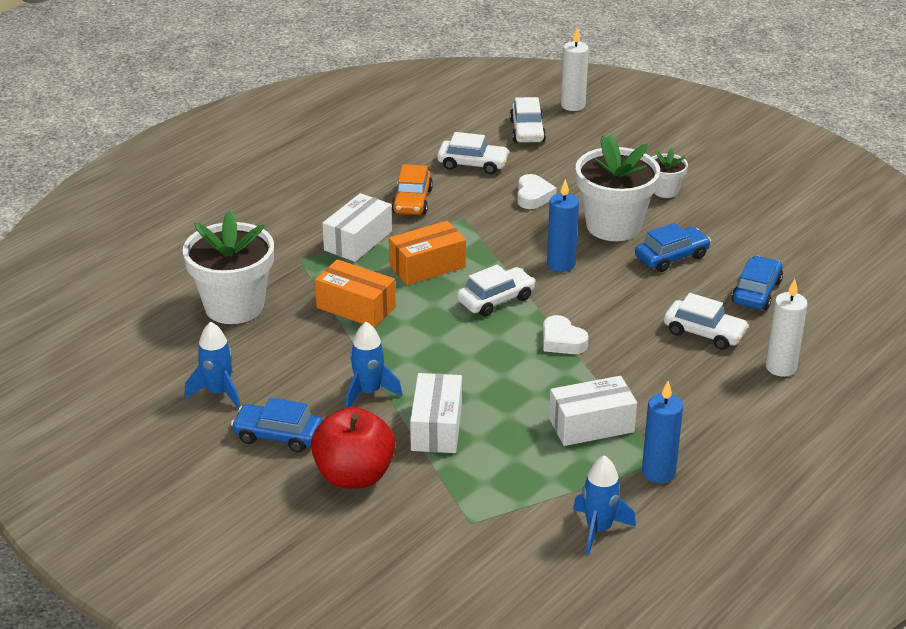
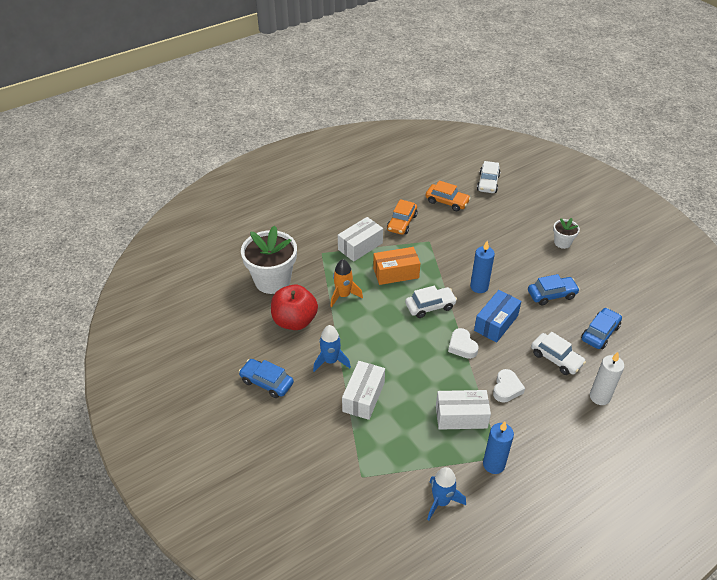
camera: 15 degrees right, 10 degrees up
(218, 392) = (242, 342): blue rocket -> none
(354, 475) = (302, 423): red apple -> red apple (294, 321)
(356, 307) = (343, 295): orange box -> orange rocket
(473, 164) = (447, 202): white car -> orange car
(533, 196) = (477, 232): white heart -> white heart (506, 388)
(573, 105) = (522, 168): white candle -> none
(602, 304) = (496, 323): none -> blue box
(613, 226) = (521, 263): white flower pot -> none

